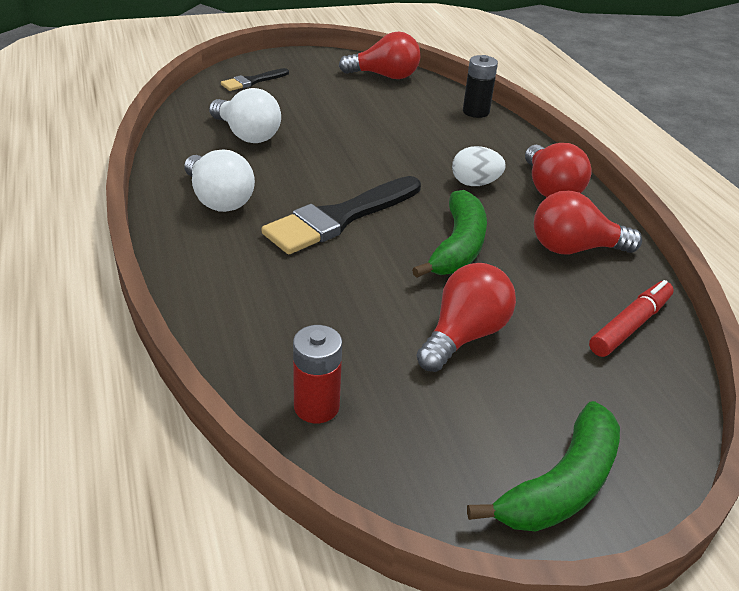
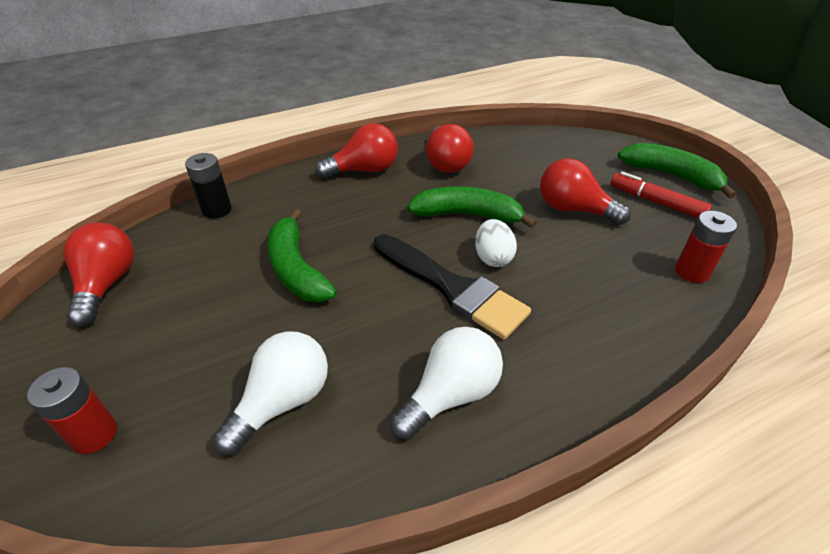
camera: 95 degrees left, 5 degrees up
(252, 81) = (94, 434): black brush -> red battery
(385, 144) = (296, 269): none -> green banana
(475, 183) = (364, 208): white egg -> white egg (493, 257)
(630, 325) = (522, 147): red marker -> red marker (656, 202)

